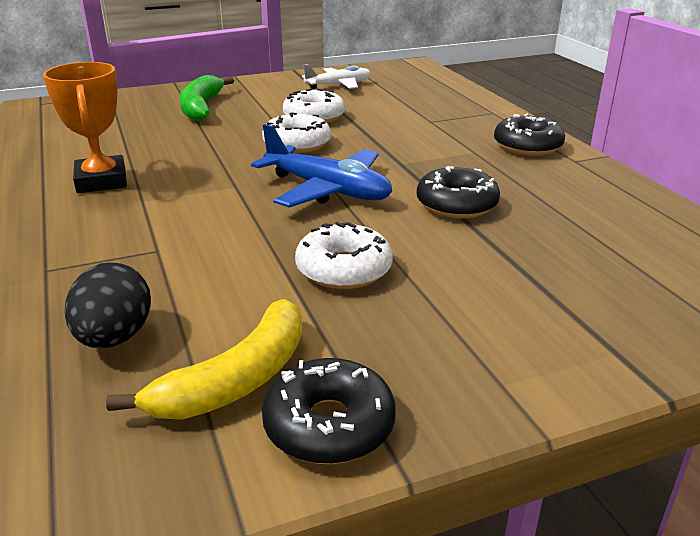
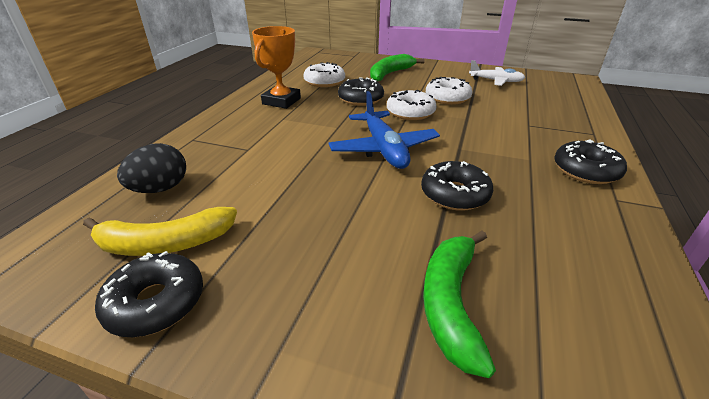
camera: 40 degrees right, 5 degrees up
(212, 147) = (360, 99): none -> black donut
(344, 269) = (314, 206): white donut -> white donut (324, 82)
(570, 283) = (451, 303): none -> green banana

